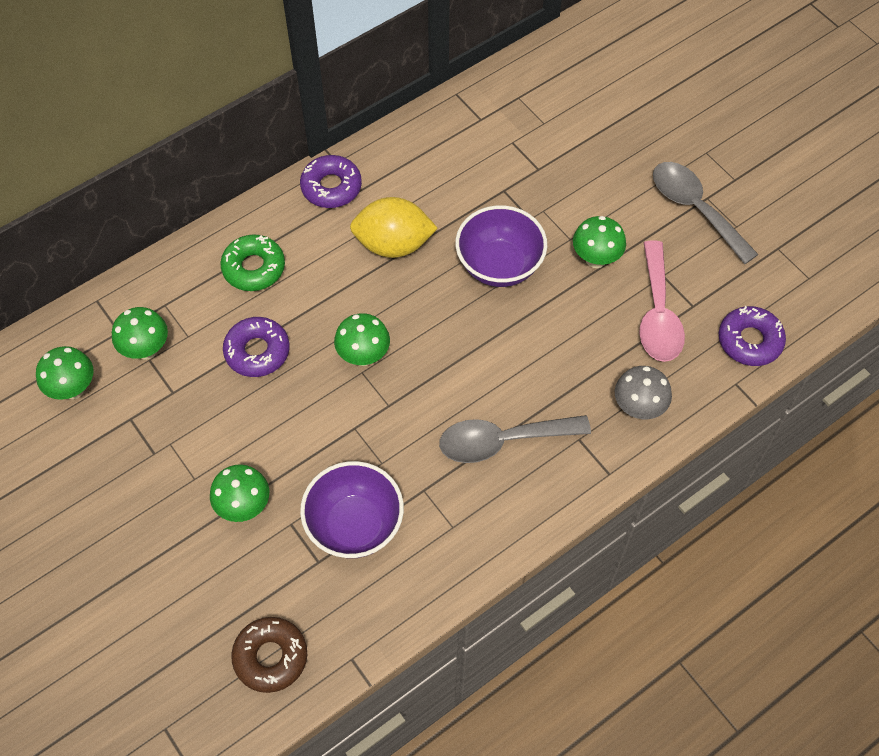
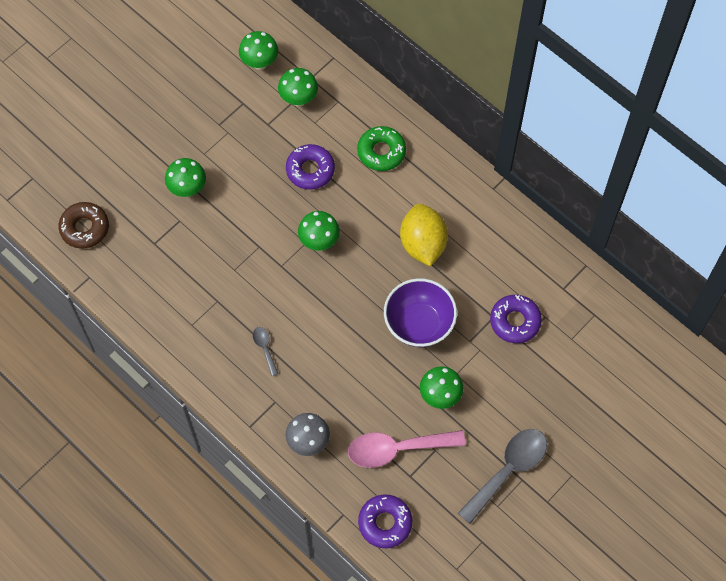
camera: 80 degrees right, 5 degrees up
(331, 187) = (467, 189): purple donut -> purple donut (515, 321)
(354, 525) = (184, 261): purple bowl -> none
(503, 441) = (265, 348): grey spoon -> grey spoon, size x0.46

